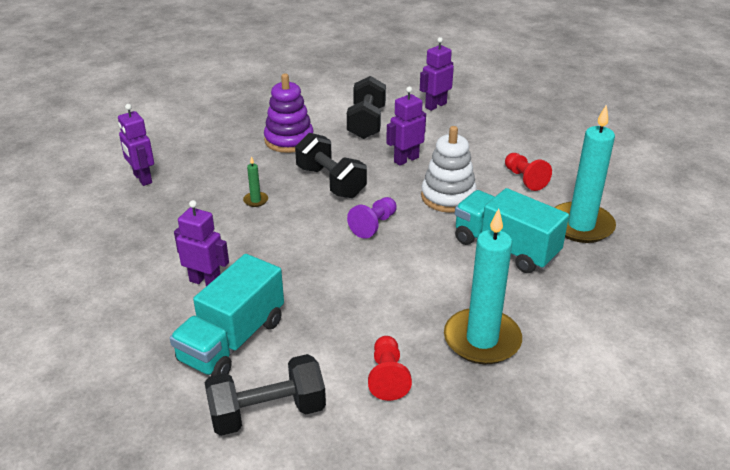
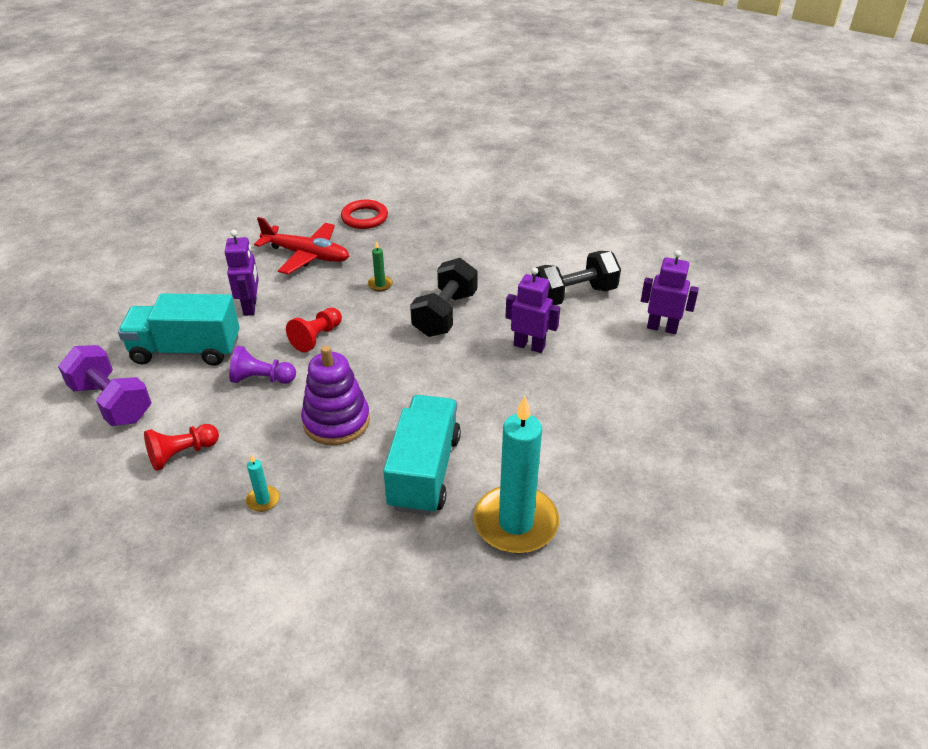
camera: 60 degrees right, 5 degrees up
(142, 179) = (364, 218): purple robot -> red ring
(161, 227) = (307, 255): none -> red plane
(267, 413) = (112, 402): black dumbbell -> purple dumbbell
(289, 140) = (493, 263): purple stacking toy -> purple stacking toy (336, 421)
(374, 225) = (395, 366): purple pawn -> purple pawn (262, 379)
(448, 197) = (485, 399): white stacking toy -> none
(482, 339) = (263, 500): turquoise candle -> turquoise candle, size x0.40
(524, 179) = (573, 446): red pawn -> red pawn (317, 337)

